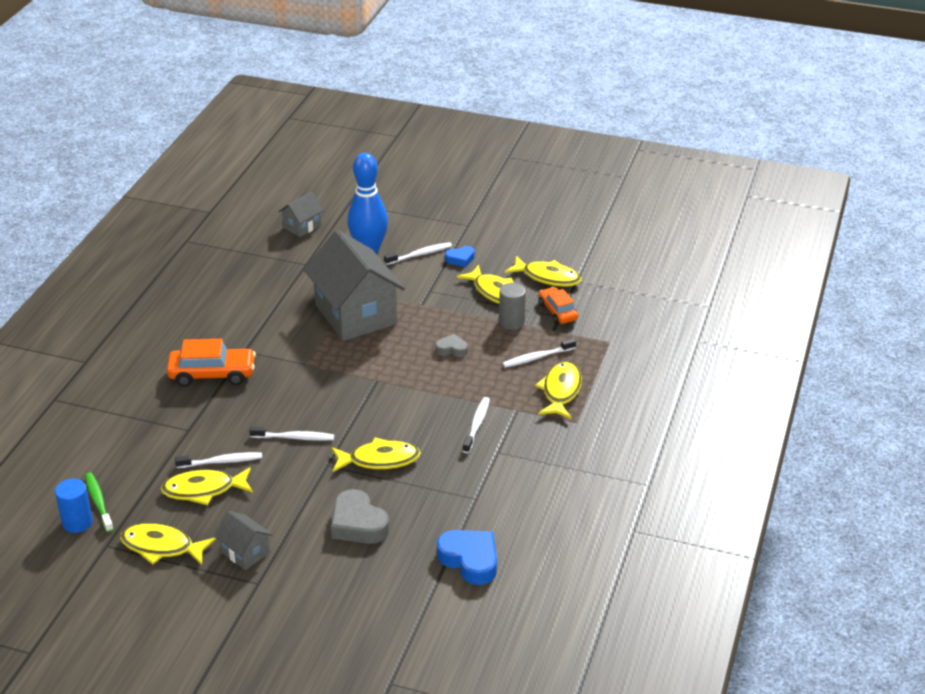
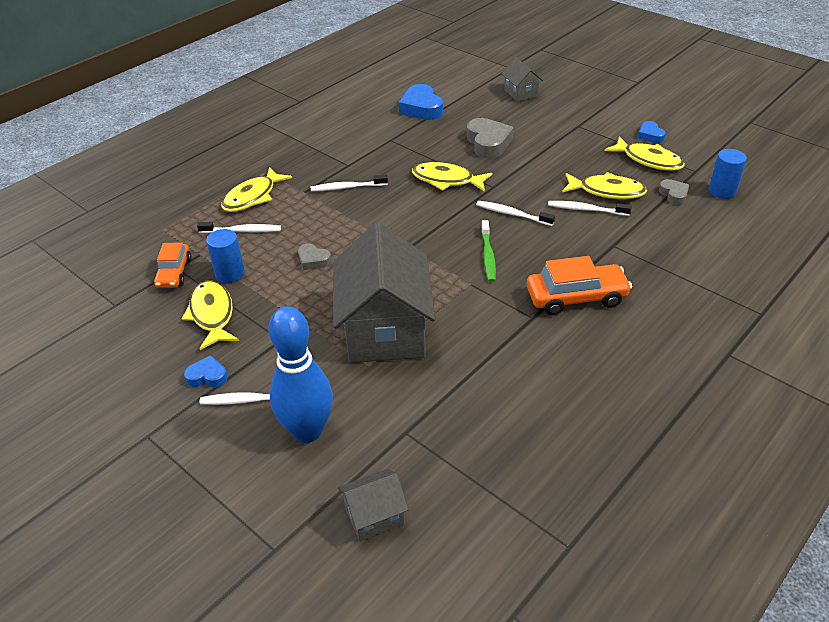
camera: 155 degrees left, 5 degrees up
(98, 502) = (703, 202): green toothbrush -> green toothbrush (488, 256)
(131, 504) = (674, 194): none -> grey heart
(163, 590) = (650, 135): none -> blue heart
(212, 374) = (576, 297): orange car -> orange car turned 150 degrees clockwise
(245, 552) = (582, 144): grey house -> grey house (520, 93)
(476, 425) = (347, 187): white toothbrush -> white toothbrush turned 45 degrees clockwise
(511, 322) = (230, 274): grey cylinder -> blue cylinder
(547, 277) = (139, 318): yellow fish -> none

